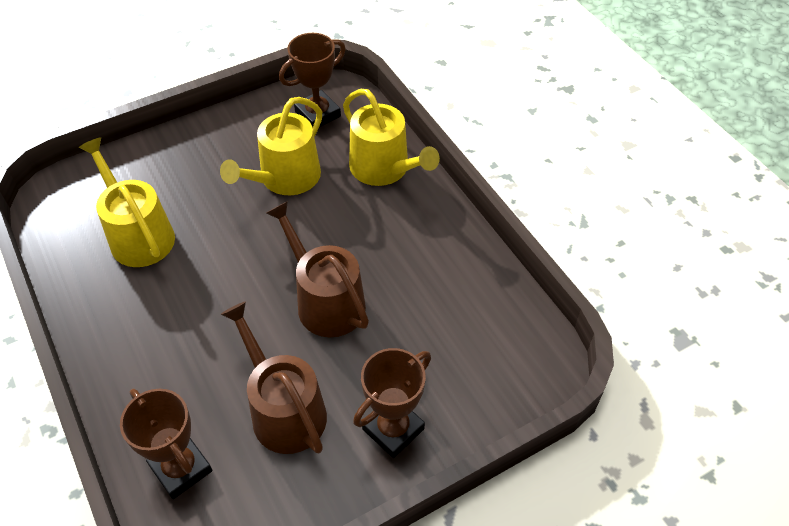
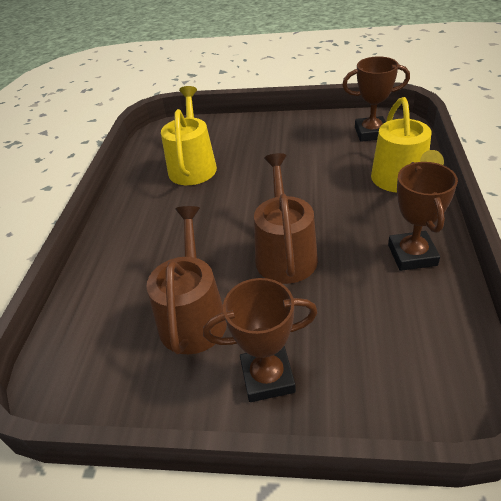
camera: 40 degrees right, 10 degrees down
(181, 468) = (94, 320): brown trophy -> brown trophy (412, 255)
(285, 178) = (316, 164): yellow watering can -> none

